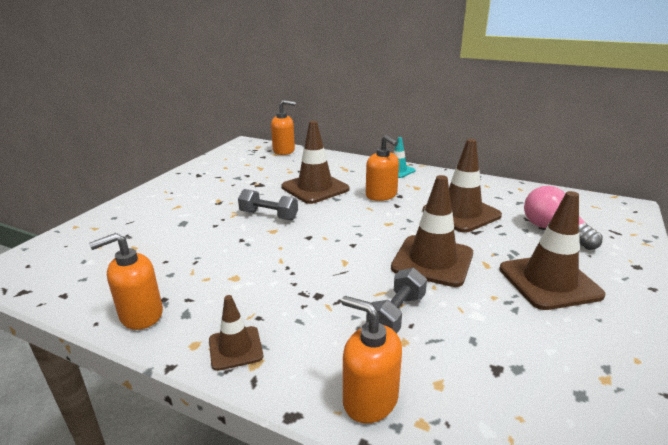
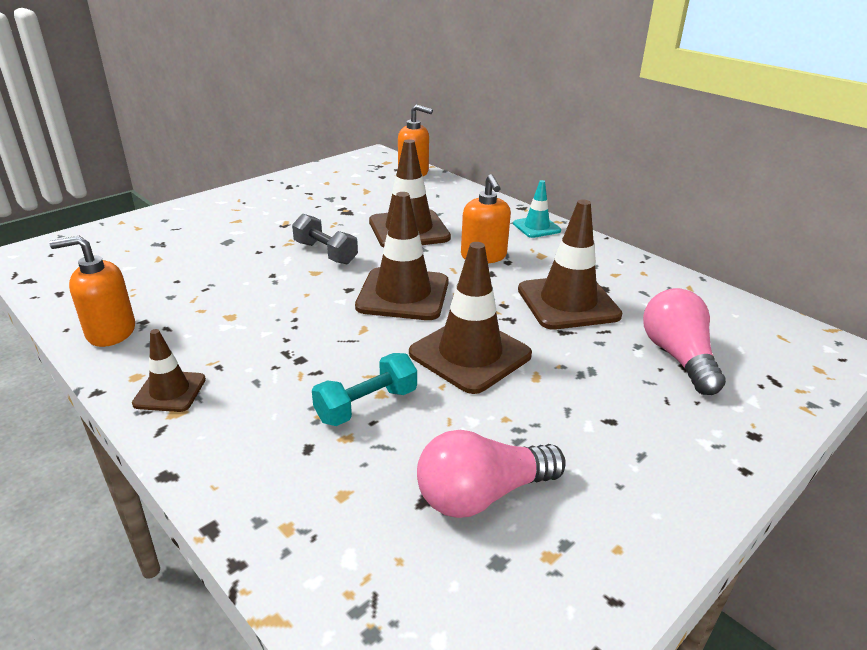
camera: 20 degrees right, 5 degrees up
(370, 399) = (255, 485): orange soap dispenser -> none
(396, 314) = (366, 405): grey dumbbell -> turquoise dumbbell
(528, 352) = (482, 494): none -> pink light bulb
(549, 282) = (599, 420): brown traffic cone -> brown traffic cone (403, 294)

